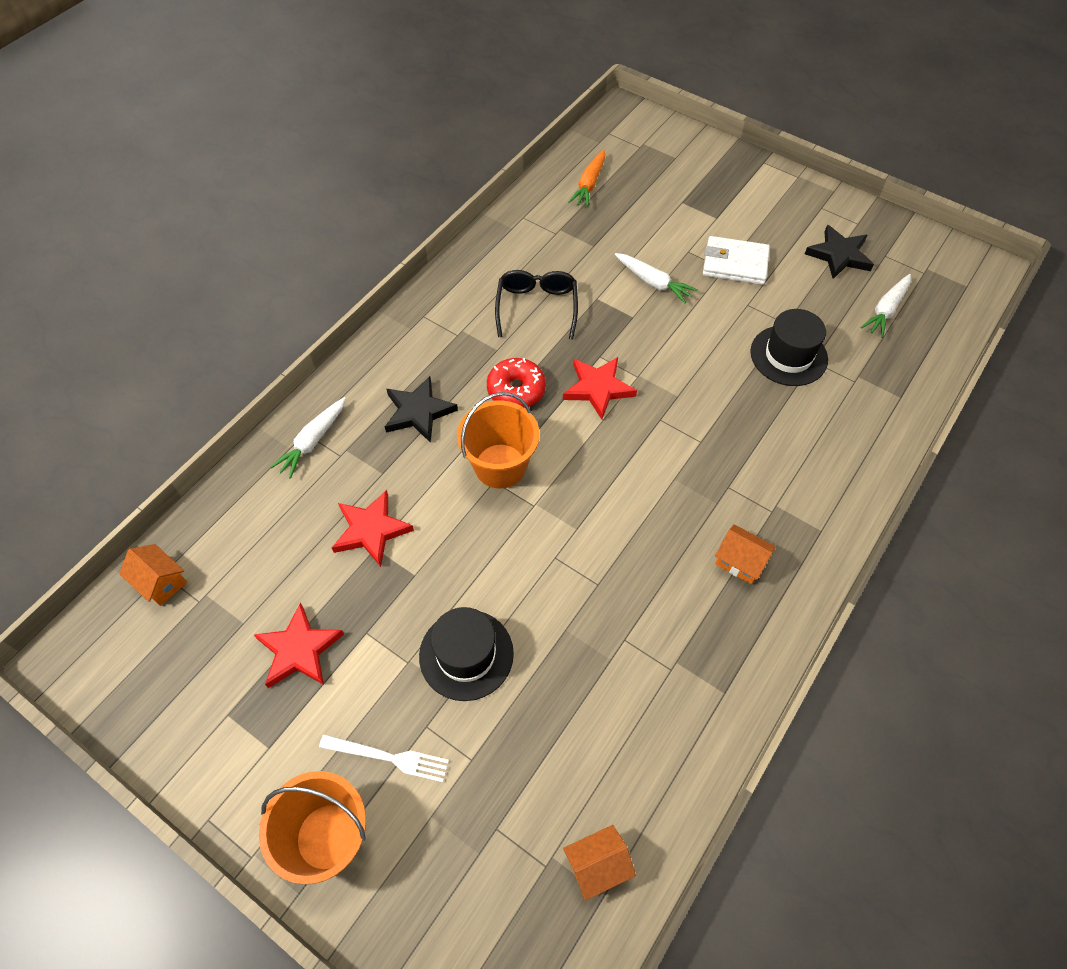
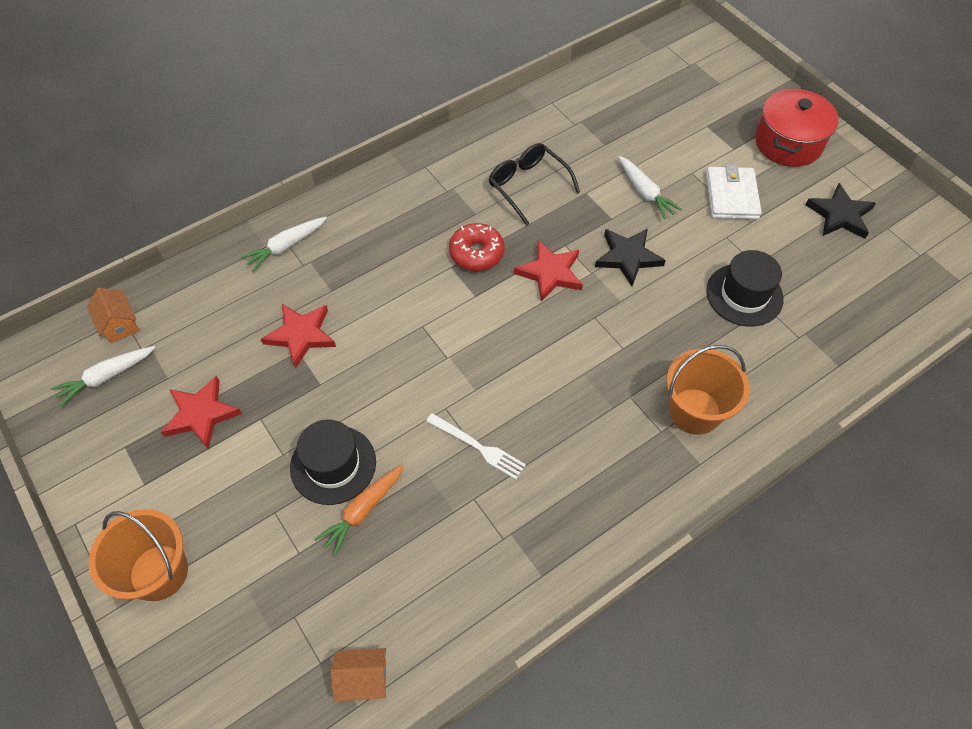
camera: 20 degrees right, 0 degrees up
(388, 757) = (233, 526): white fork -> white fork (478, 447)
(418, 412) = (384, 247): black star -> black star (628, 257)
(500, 466) = (433, 315): orange bucket -> orange bucket (694, 411)
(537, 307) = (528, 185): black glasses -> black glasses turned 60 degrees counterclockwise
(589, 184) = (626, 88): orange carrot -> orange carrot (363, 510)
(735, 264) = (731, 196): white wallet -> white wallet turned 60 degrees clockwise
(740, 561) = (610, 466): orange house -> none
(763, 199) = (788, 143): none -> red pot
(886, 310) = (863, 280): white carrot -> white carrot (107, 377)

